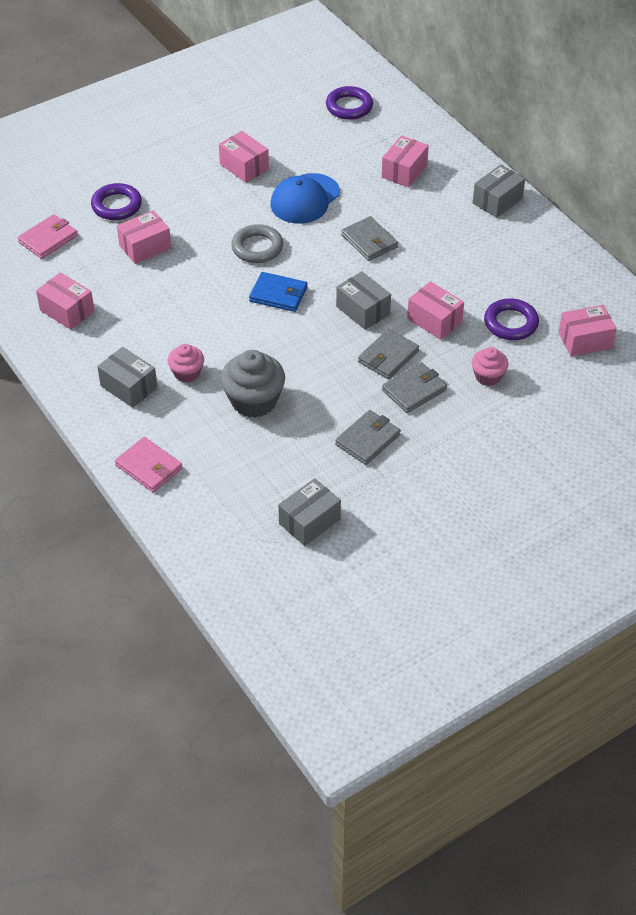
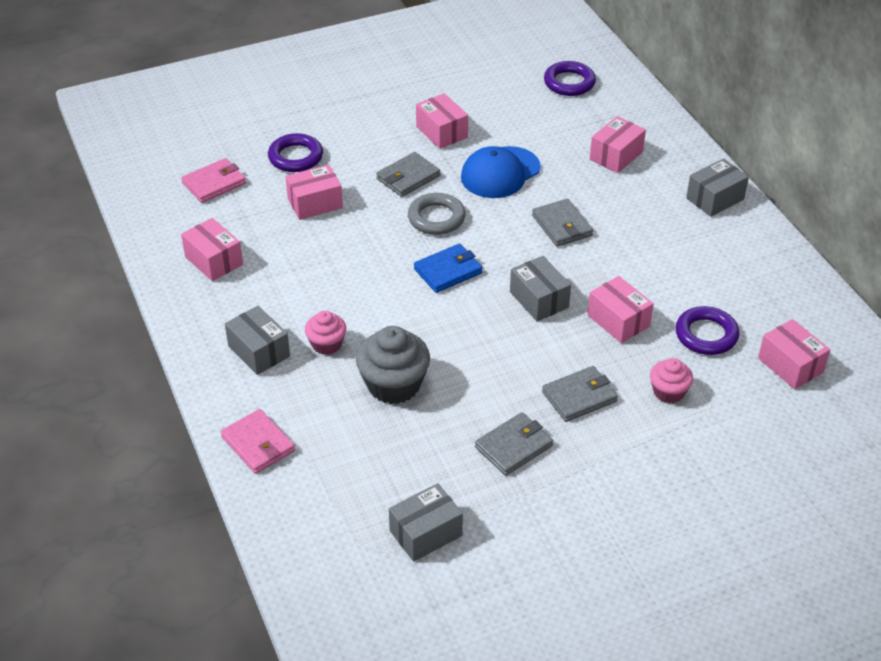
camera: 10 degrees right, 5 degrees down
(278, 294) = (448, 271): blue wallet -> blue wallet turned 60 degrees counterclockwise
(388, 356) = (557, 355): grey wallet -> grey wallet (408, 177)
(585, 340) = (790, 365): pink box -> pink box turned 60 degrees clockwise

